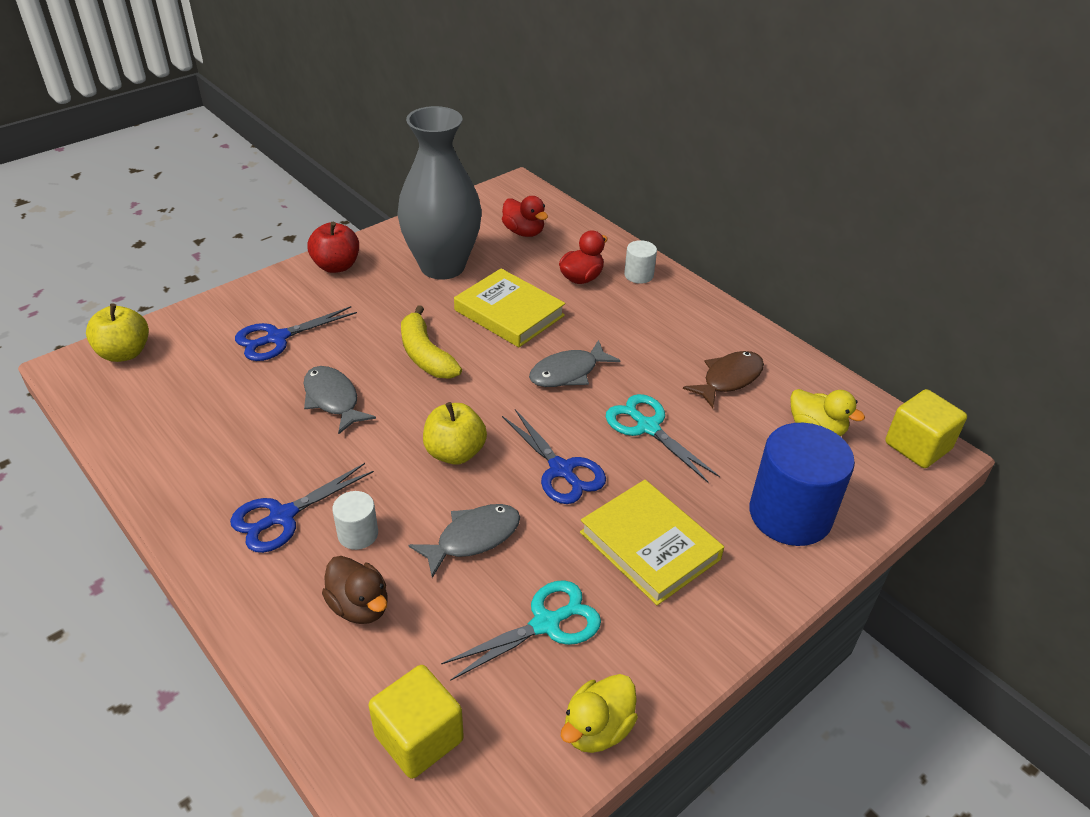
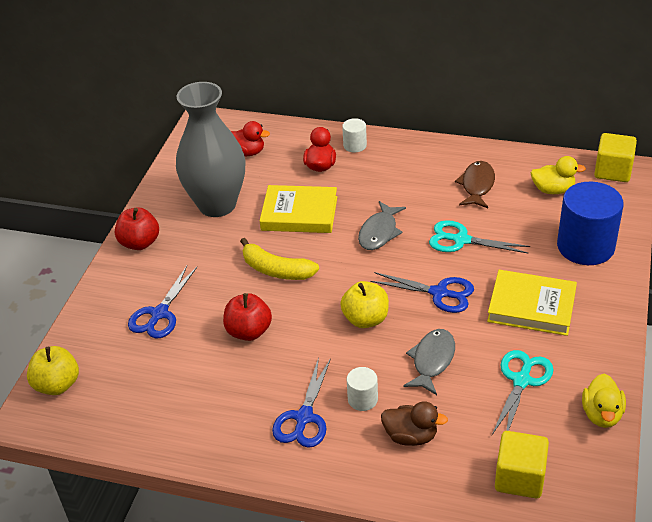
camera: 30 degrees left, 0 degrees up
(333, 399) = (249, 331): grey fish -> red apple

